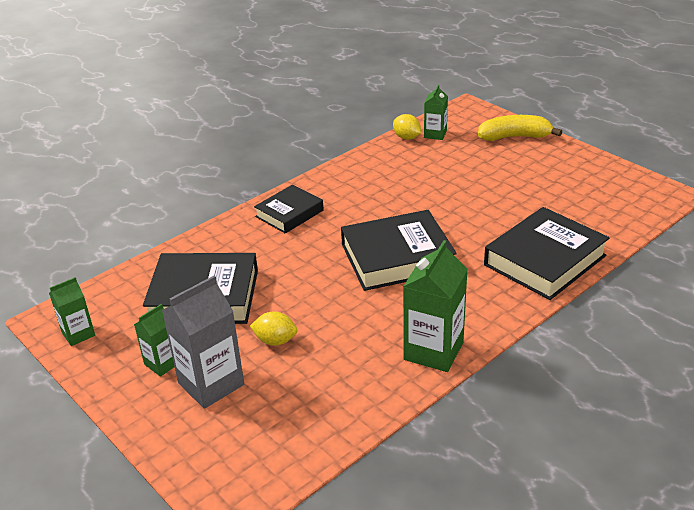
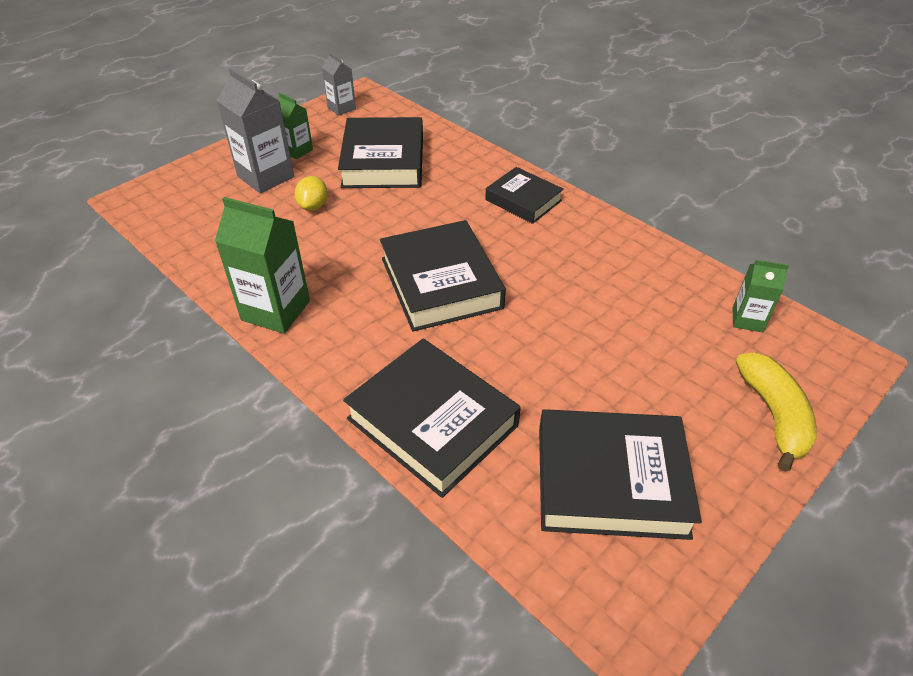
camera: 85 degrees right, 10 degrees up
(78, 334) = (341, 108): green carton -> grey carton
(406, 137) = (726, 290): yellow lemon -> none
(575, 193) = (611, 480): none -> black book

